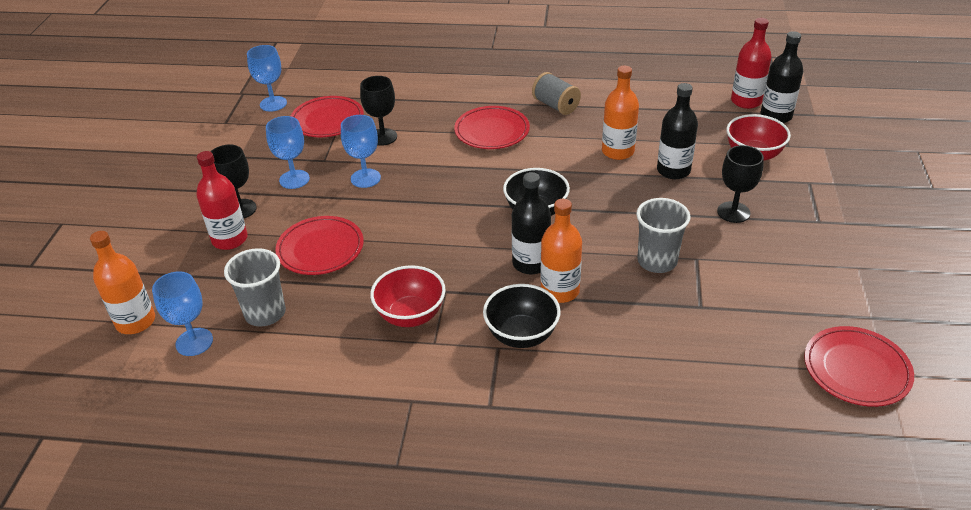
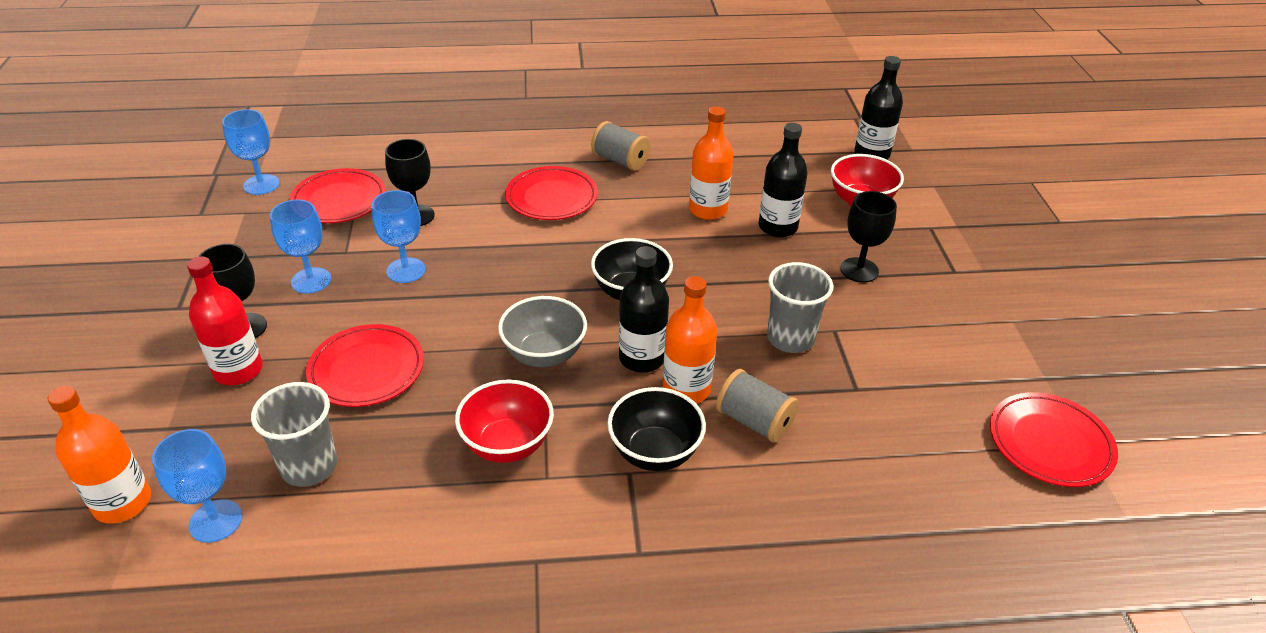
camera: 15 degrees left, 0 degrees up
(455, 252) = (544, 354): none -> grey bowl
(608, 322) = (754, 421): none -> grey spool
(746, 101) = (834, 140): red bottle -> none

